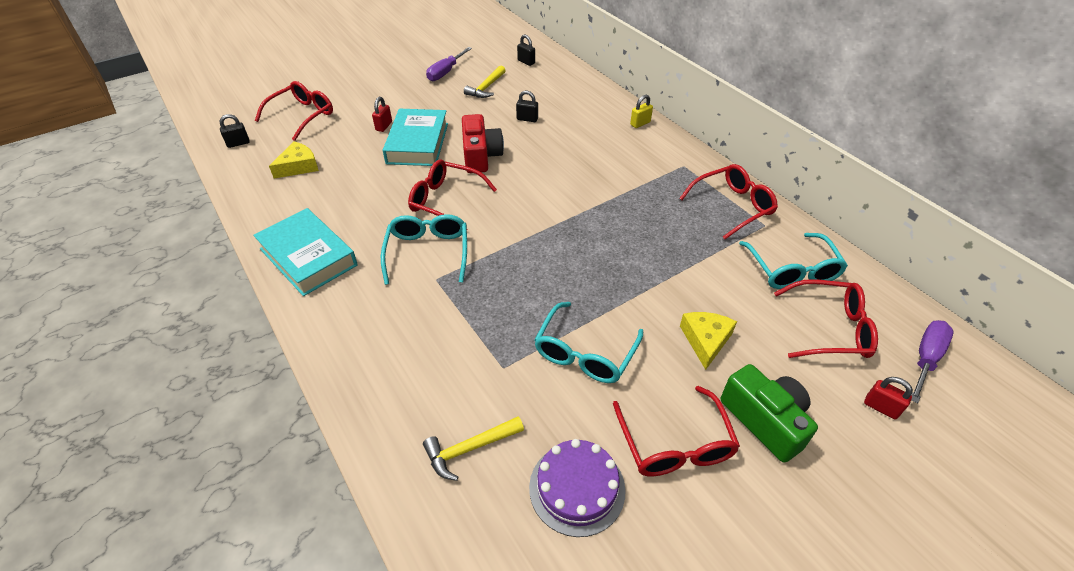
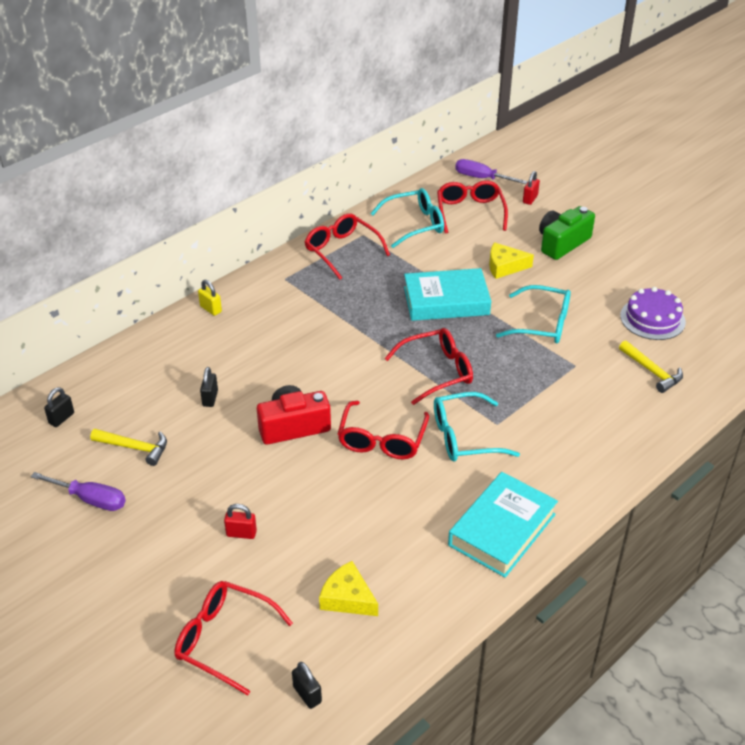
camera: 100 degrees left, 5 degrees down
(418, 143) = (276, 489): turquoise book -> turquoise book (446, 301)
(675, 444) = (599, 279): red glasses -> red glasses (437, 371)

